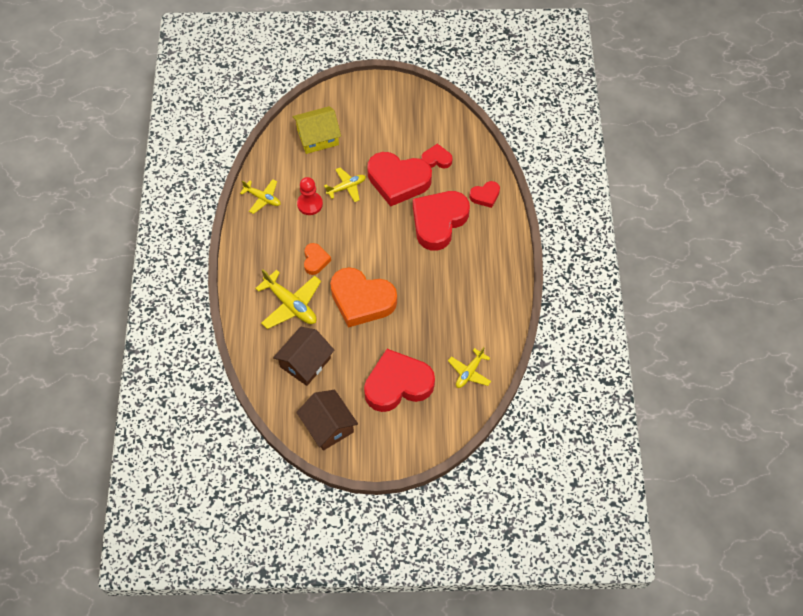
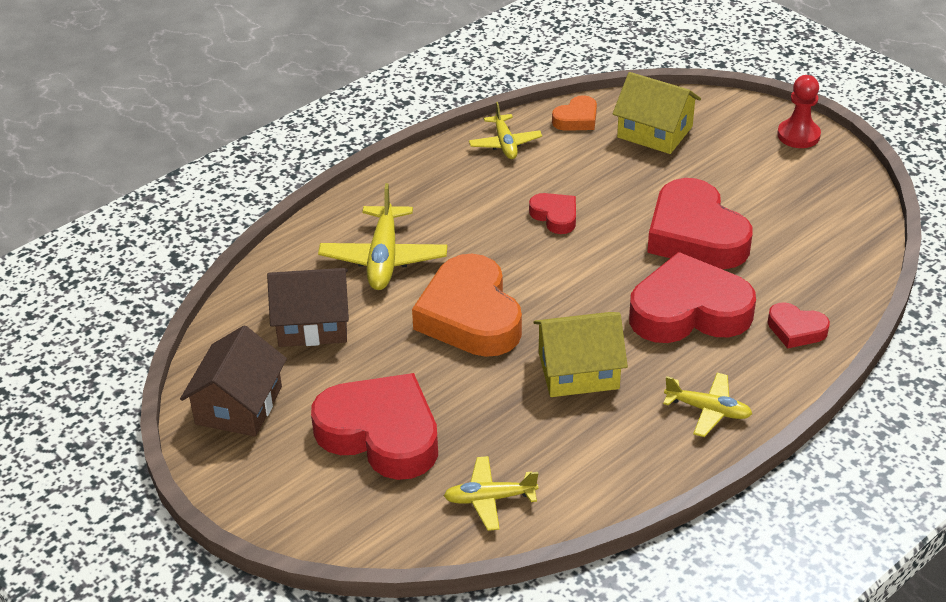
camera: 50 degrees right, 20 degrees down
(310, 204) = (550, 184): red pawn -> red pawn (798, 135)
(315, 260) = (476, 239): orange heart -> orange heart (576, 119)
(346, 187) = (619, 198): yellow plane -> yellow plane (708, 410)
(432, 287) = (578, 371): none -> yellow house
(436, 159) = (780, 248): red heart -> red heart (555, 216)

